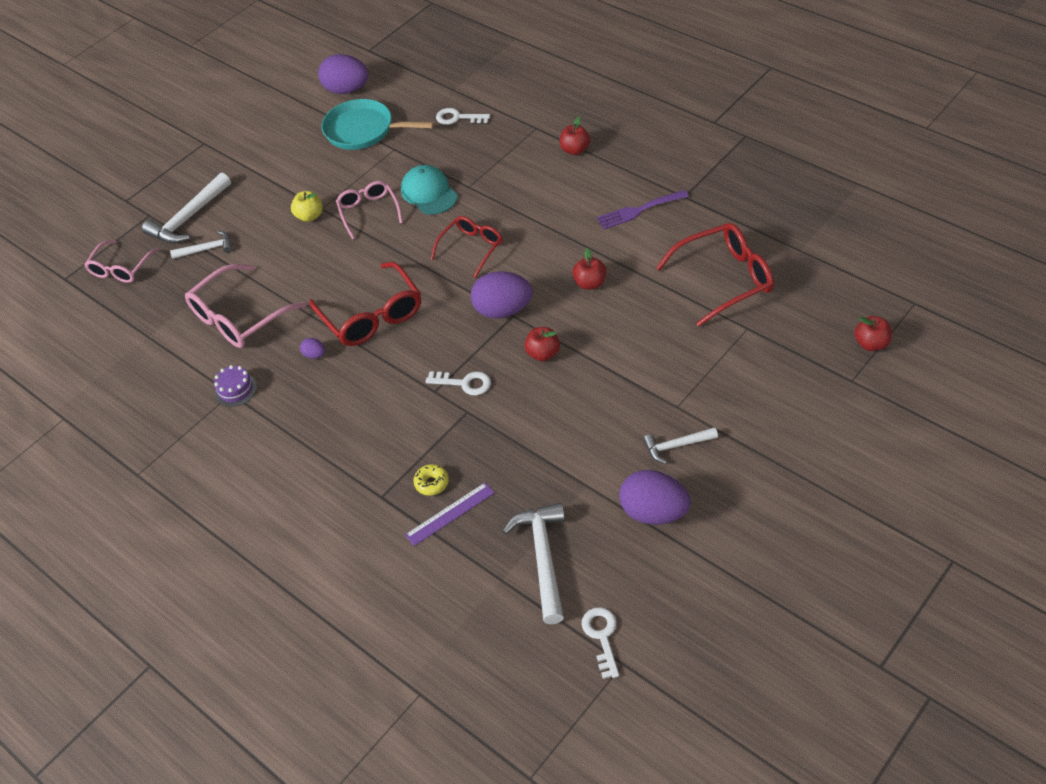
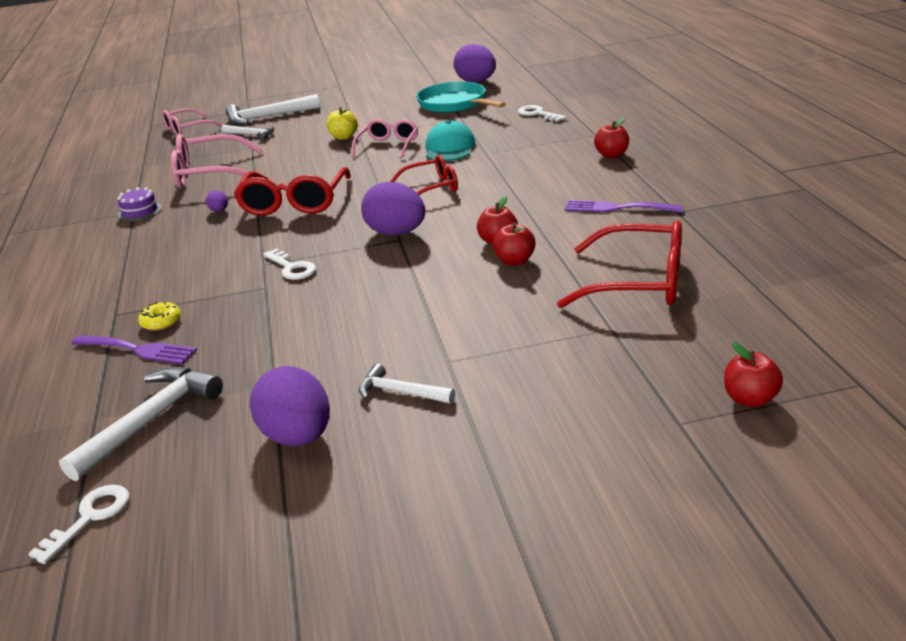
camera: 35 degrees right, 20 degrees down
(450, 514) = (138, 350): purple ruler -> purple fork
(543, 353) = (384, 273): red apple -> red apple (515, 261)

